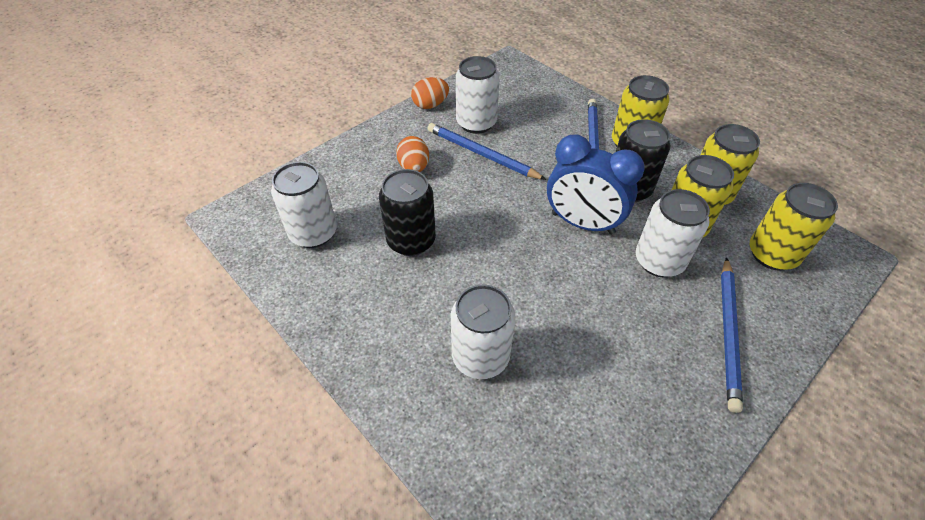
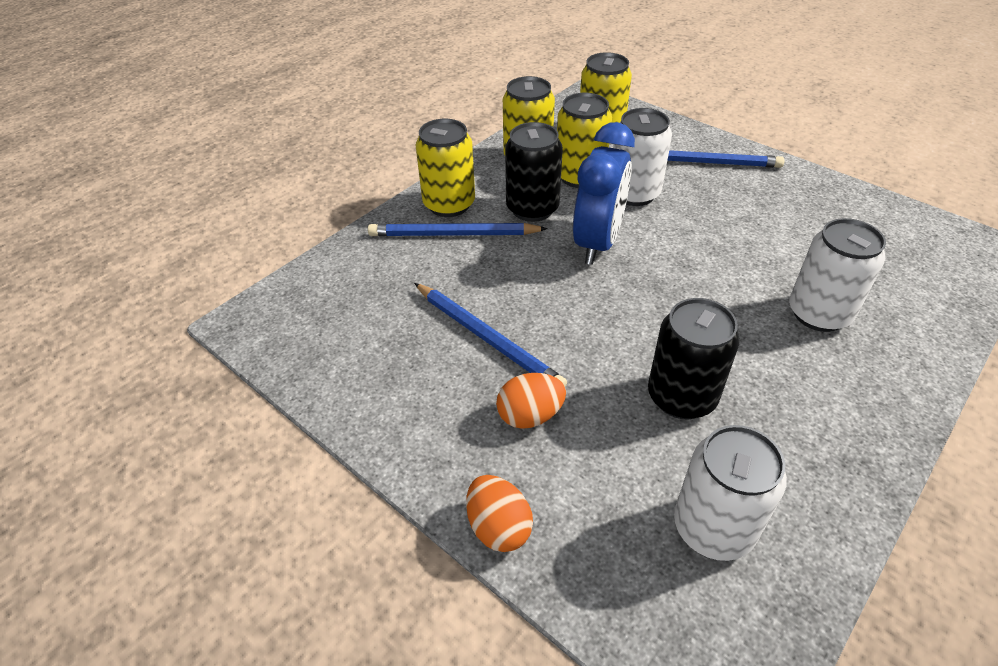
camera: 95 degrees left, 5 degrees down
(430, 105) = (363, 415): orange egg -> orange egg (498, 527)
(476, 123) = (413, 350): white can -> none
(482, 154) = (487, 338): blue pencil -> blue pencil turned 75 degrees counterclockwise

